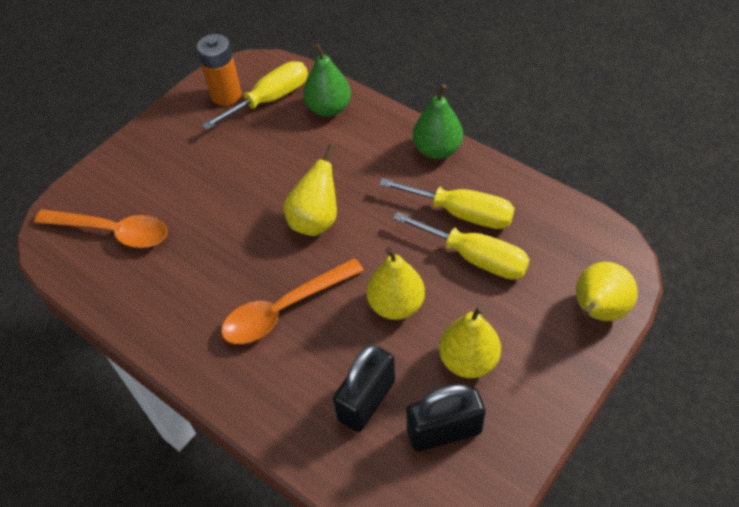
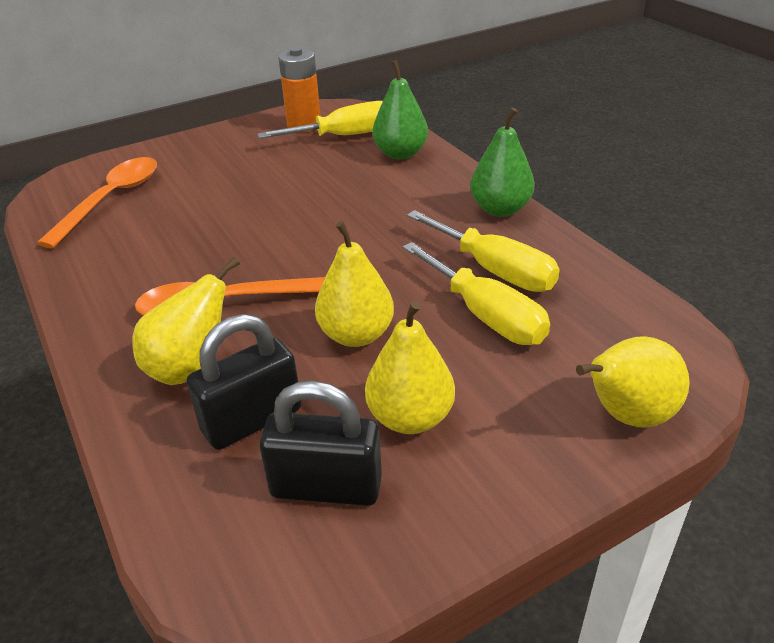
camera: 20 degrees right, 15 degrees down
(113, 232) = (111, 199): orange spoon -> orange spoon turned 105 degrees counterclockwise
(315, 221) = (319, 237): yellow pear -> yellow pear (191, 368)

